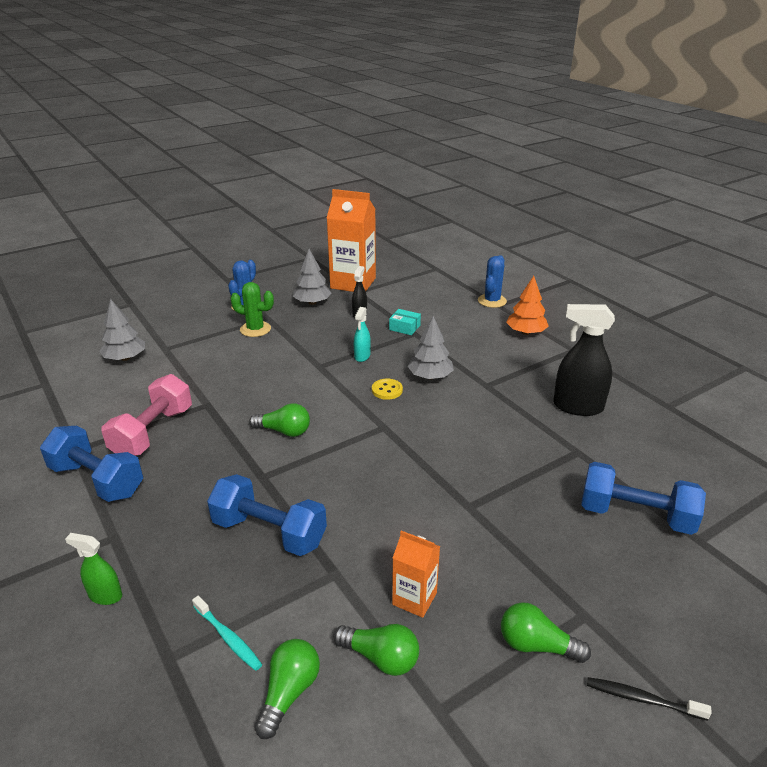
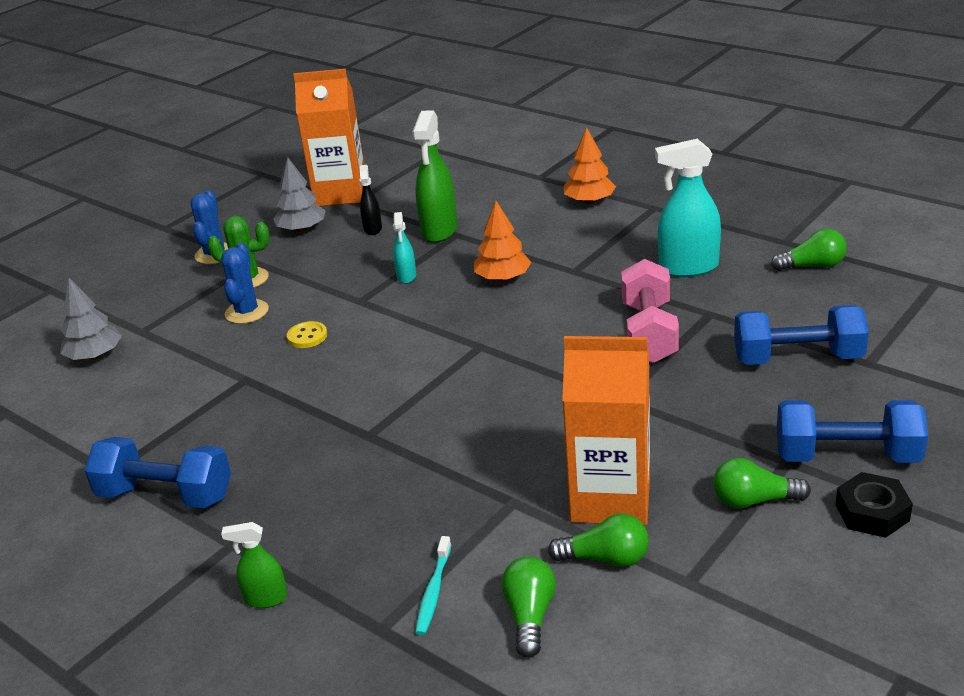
camera: 15 degrees left, 0 degrees up
(153, 433) = (198, 427): pink dumbbell -> pink dumbbell (649, 332)
(228, 637) = (433, 591): turquoise toothbrush -> turquoise toothbrush turned 75 degrees clockwise
(269, 532) = (414, 486): blue dumbbell -> blue dumbbell (847, 456)
(284, 431) = (363, 382): green light bulb -> green light bulb (813, 265)
(387, 390) = (460, 306): yellow button -> yellow button (307, 336)
(404, 327) = (439, 230): turquoise box -> green spray bottle
(414, 599) = (610, 498): orange carton -> orange carton, size x1.96
(430, 376) = (503, 278): grey tree -> orange tree
(492, 301) = (529, 174): blue cactus -> blue cactus (247, 312)
(577, 407) = (688, 268): black spray bottle -> turquoise spray bottle
(642, 699) = (872, 512): black toothbrush -> black nut

